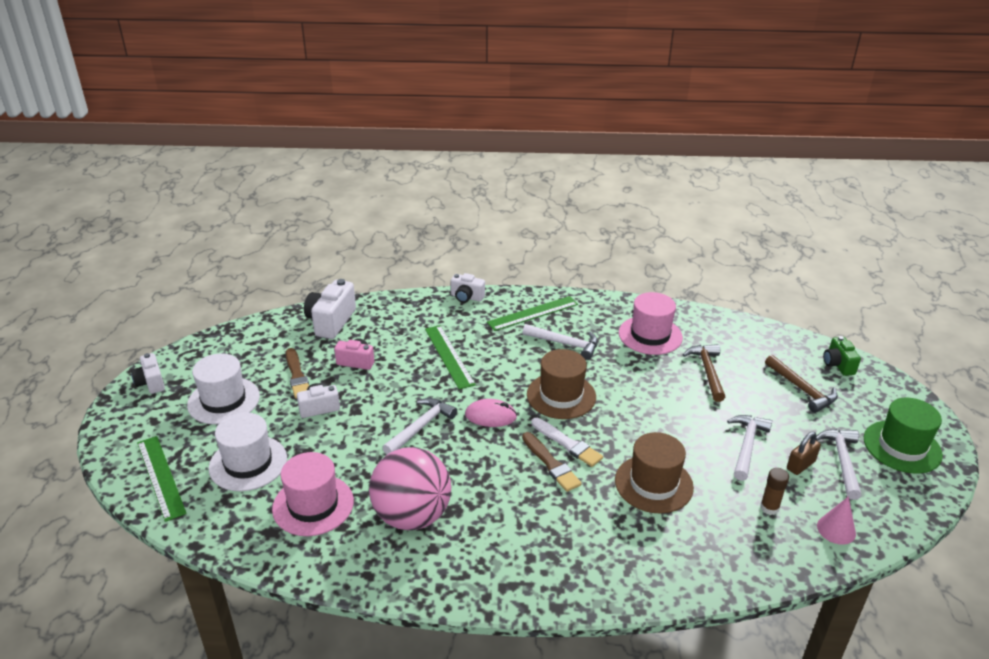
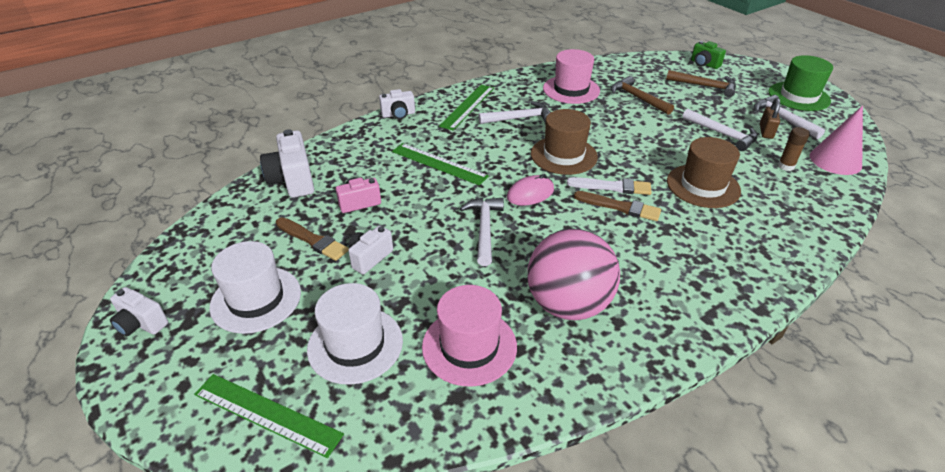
camera: 35 degrees left, 5 degrees up
(746, 446) = (722, 134): white hammer -> white hammer turned 150 degrees clockwise
(836, 529) = (835, 160): pink cone -> pink cone, size x1.57

